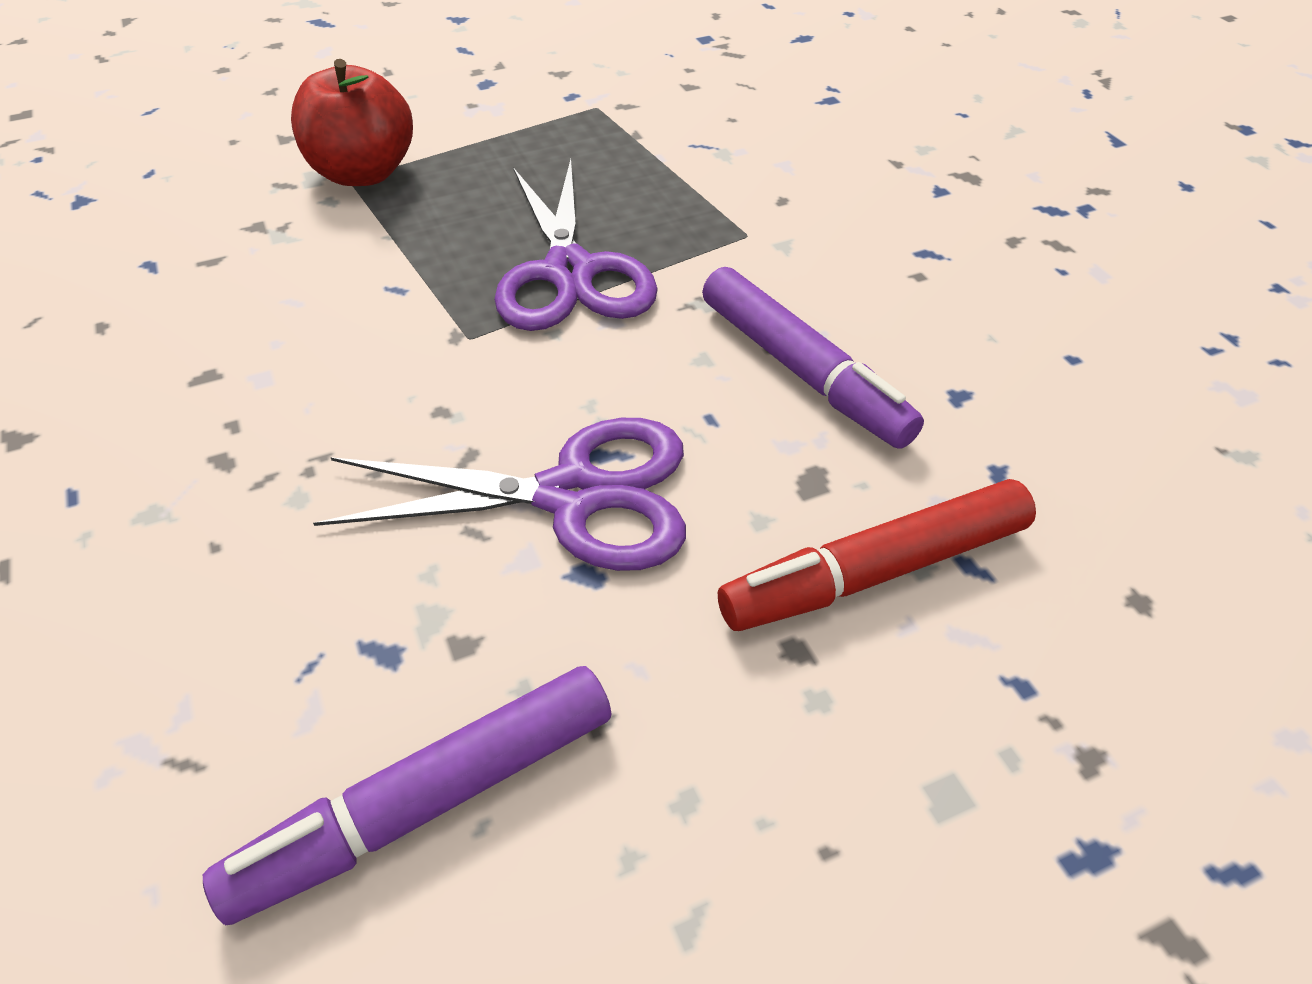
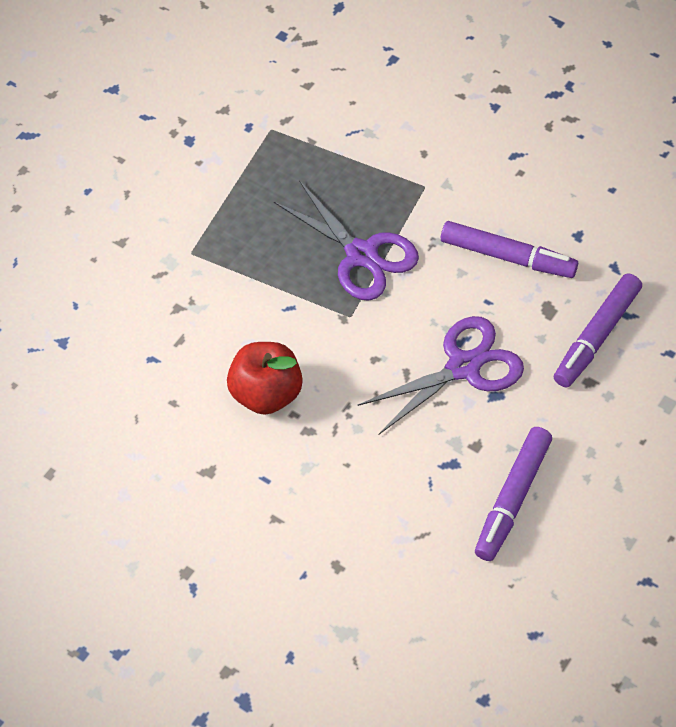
camera: 30 degrees left, 10 degrees up
(363, 173) = (194, 245): red apple -> red apple (266, 393)
(875, 571) = (596, 336): red marker -> purple marker

